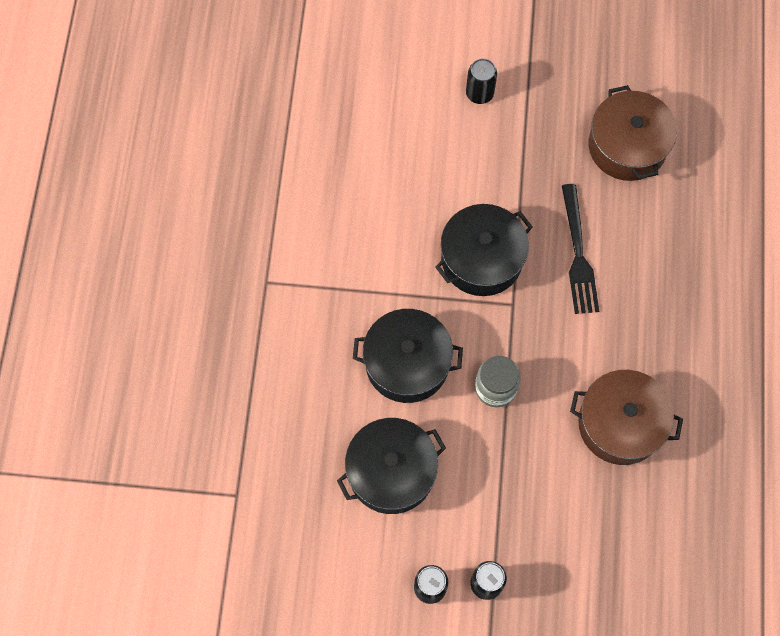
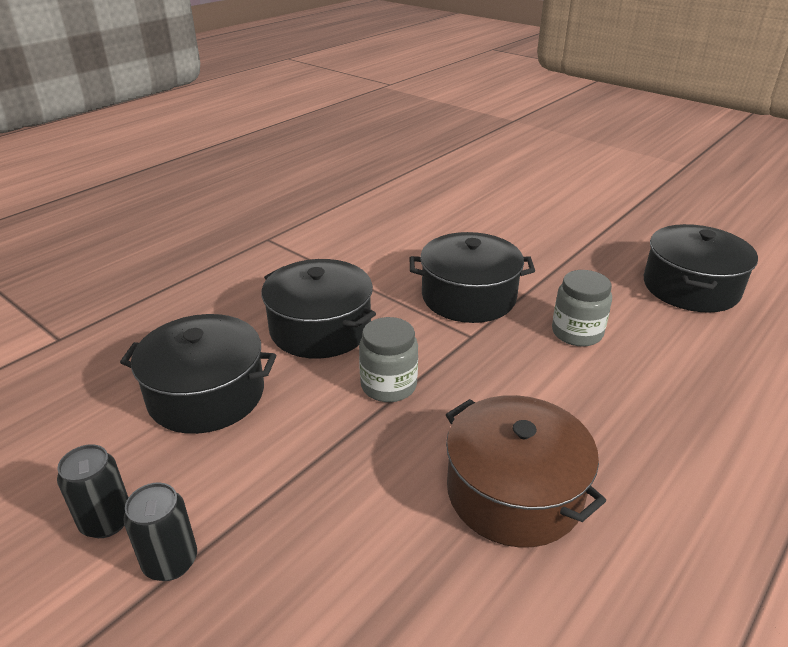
camera: 35 degrees right, 35 degrees down
(479, 93) = (559, 216): black can -> none
(578, 254) = (577, 333): black fork -> grey jar
(627, 146) = (690, 287): brown pot -> black pot

